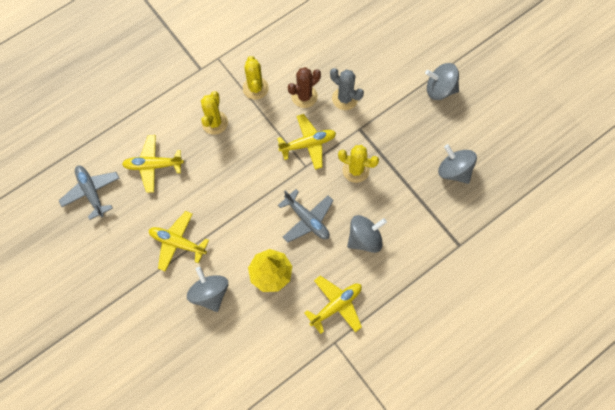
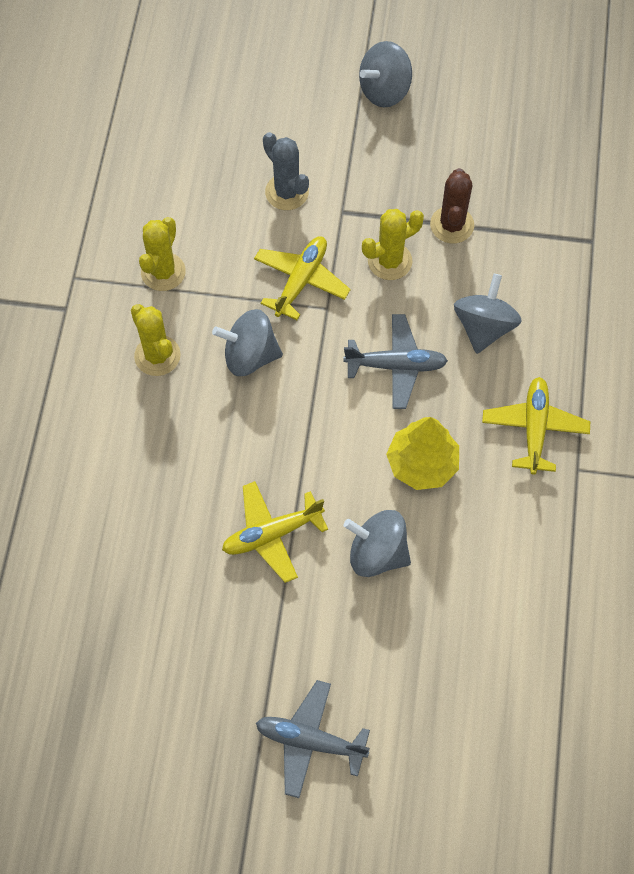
camera: 45 degrees left, 5 degrees down
(91, 192) = (91, 579): grey plane -> grey plane (310, 741)
(153, 165) = (136, 474): yellow plane -> none
(255, 88) = (163, 272): yellow cactus -> yellow cactus turned 75 degrees clockwise
(304, 96) = (235, 231): brown cactus -> brown cactus (452, 225)
(345, 98) = (286, 192): grey cactus -> grey cactus turned 60 degrees clockwise
(454, 171) = (498, 166): grey spinning top -> grey spinning top (250, 356)

